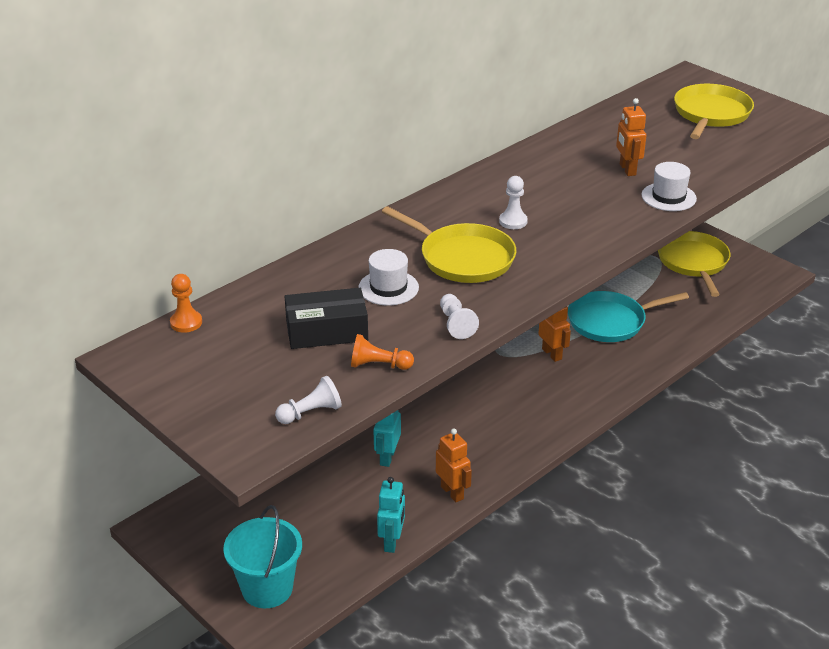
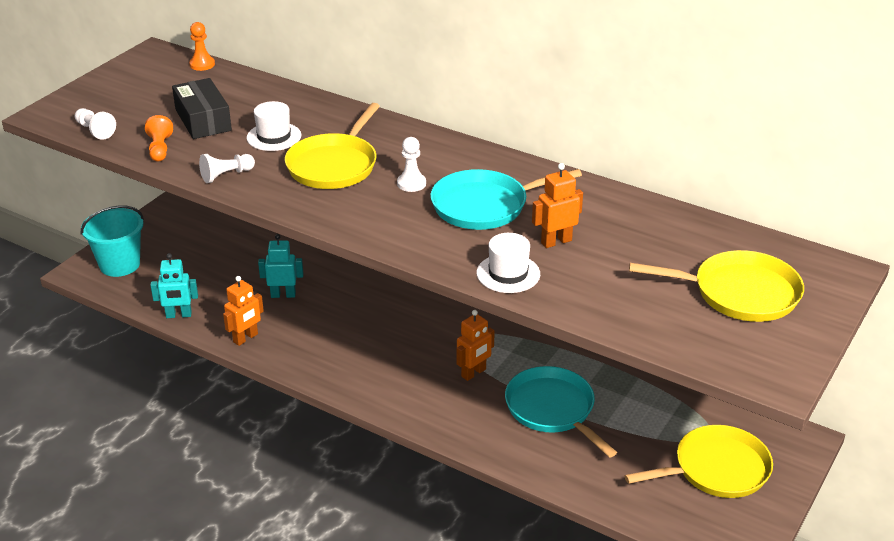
camera: 75 degrees right, 0 degrees up
(563, 192) = (484, 206): none -> turquoise pan

